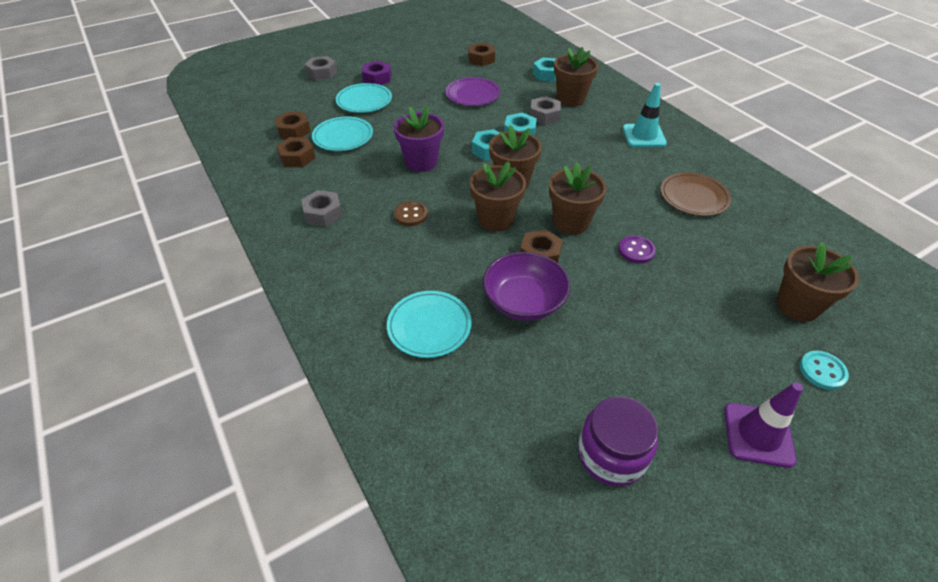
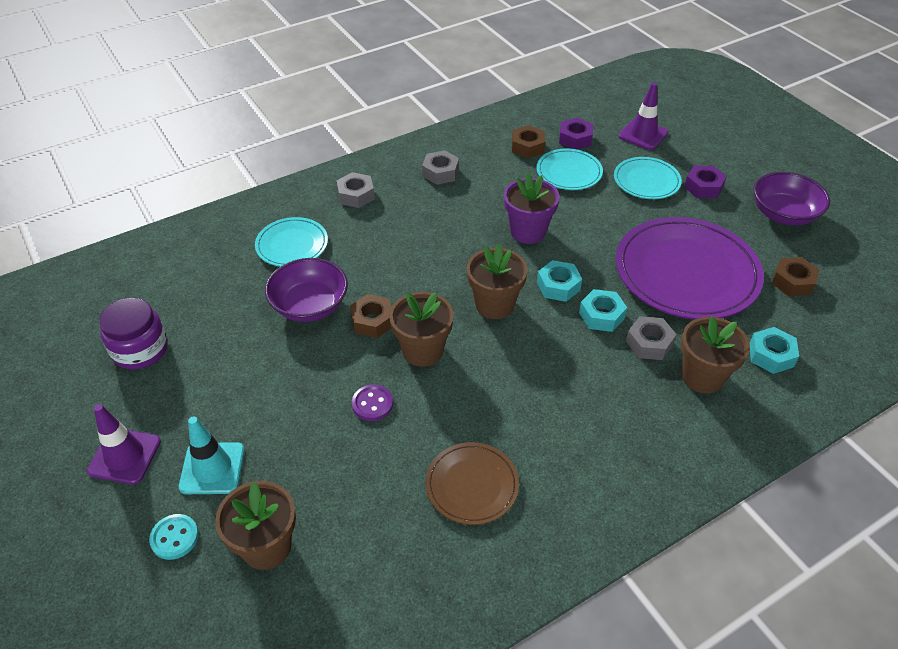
camera: 90 degrees right, 0 degrees up
(294, 130) = (575, 139): brown nut -> purple nut
(300, 97) = (643, 135): none -> purple traffic cone
(322, 73) = (702, 144): grey nut -> grey nut (356, 195)
(411, 215) = (438, 228): brown button -> none
(413, 53) = (783, 214): none -> purple bowl
(473, 94) = (686, 272): purple plate -> purple plate, size x1.93
(496, 219) = (429, 289): brown flower pot -> none
(643, 136) = (615, 453): turquoise traffic cone -> turquoise traffic cone (212, 468)

